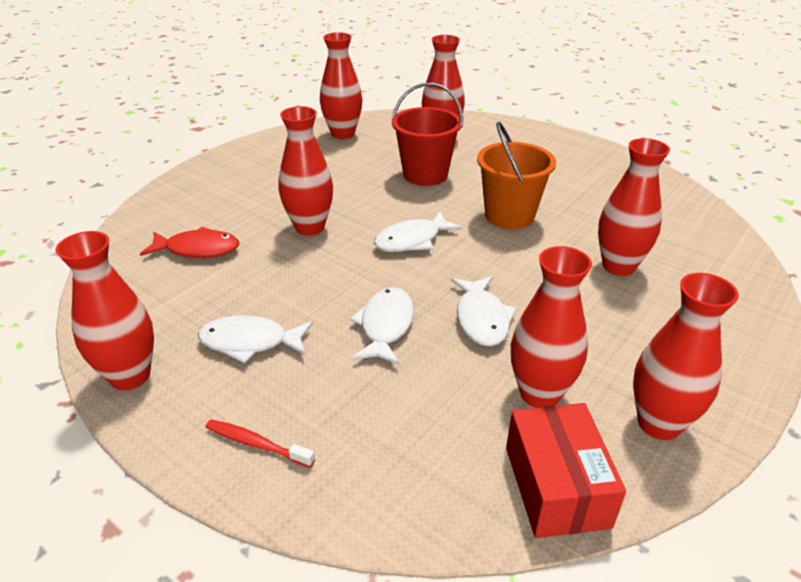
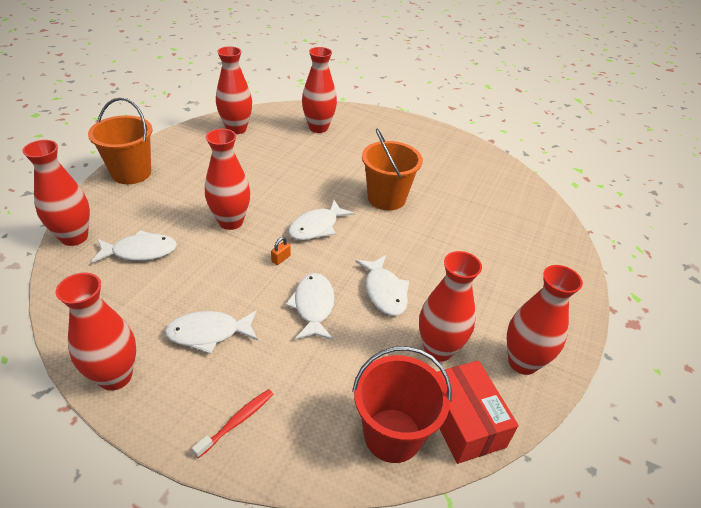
camera: 15 degrees left, 5 degrees up
(198, 249) = (140, 251): red fish -> white fish
(212, 171) = (131, 173): none -> orange bucket
(256, 444) = (237, 421): red toothbrush -> red toothbrush turned 120 degrees clockwise
(359, 271) = (281, 259): none -> orange padlock
(425, 174) = (313, 165): red bucket -> red bucket (392, 435)
(618, 266) = (473, 236): red vase -> red vase (74, 237)

